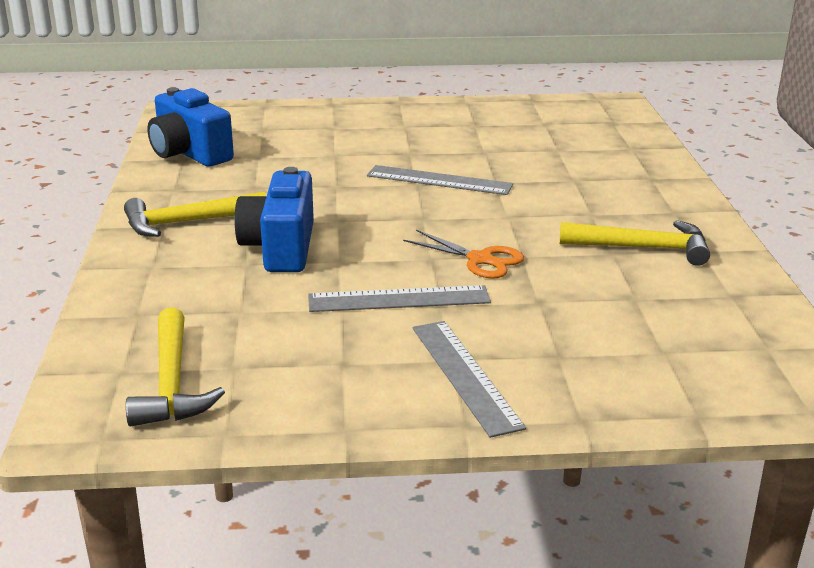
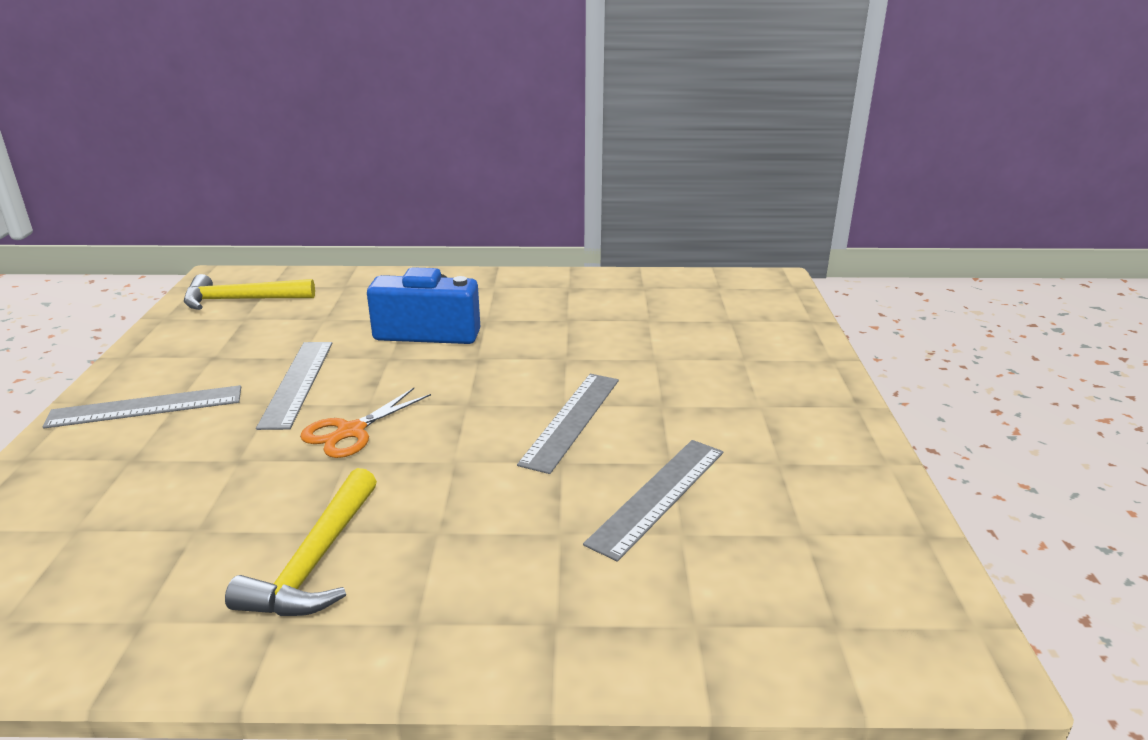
camera: 95 degrees right, 0 degrees up
(187, 222) = (496, 295): yellow hammer -> none
(189, 153) = (656, 289): blue camera -> none
(524, 155) = (658, 496): none -> grey ruler

